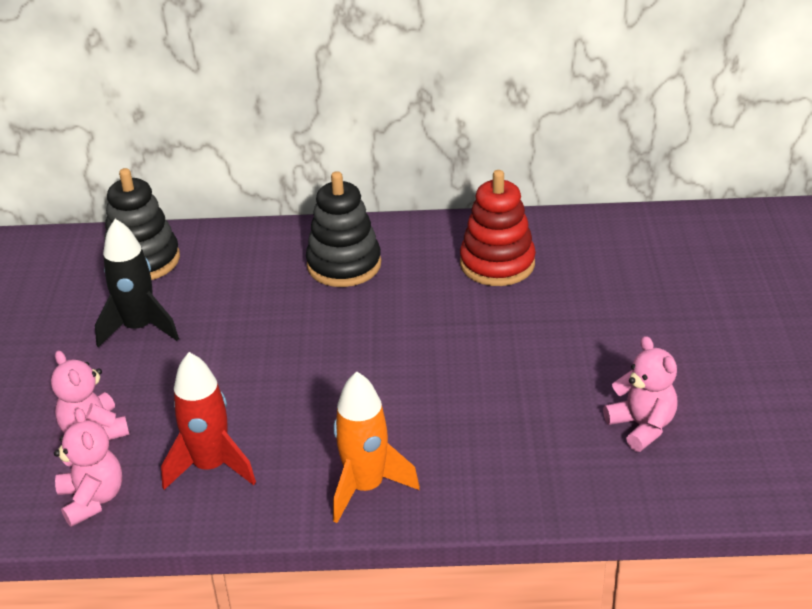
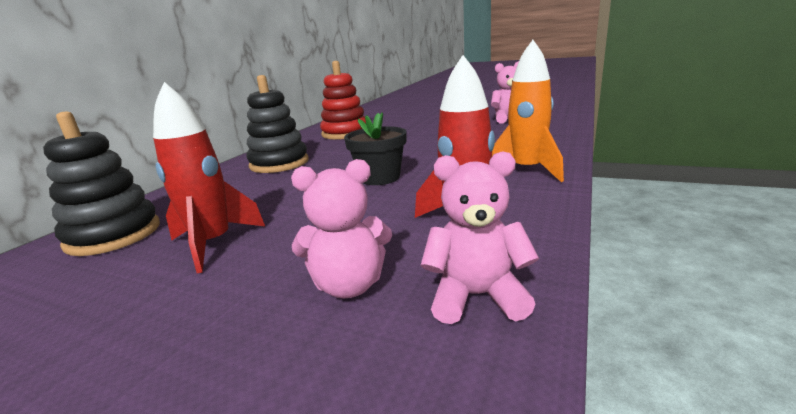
camera: 65 degrees left, 15 degrees down
(139, 328) = (213, 244): black rocket -> red rocket
(314, 369) = (380, 178): none -> black flower pot

